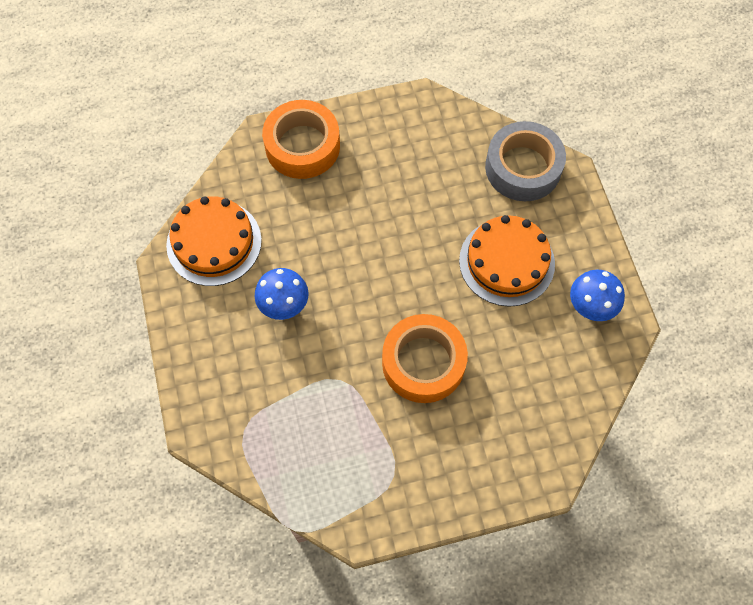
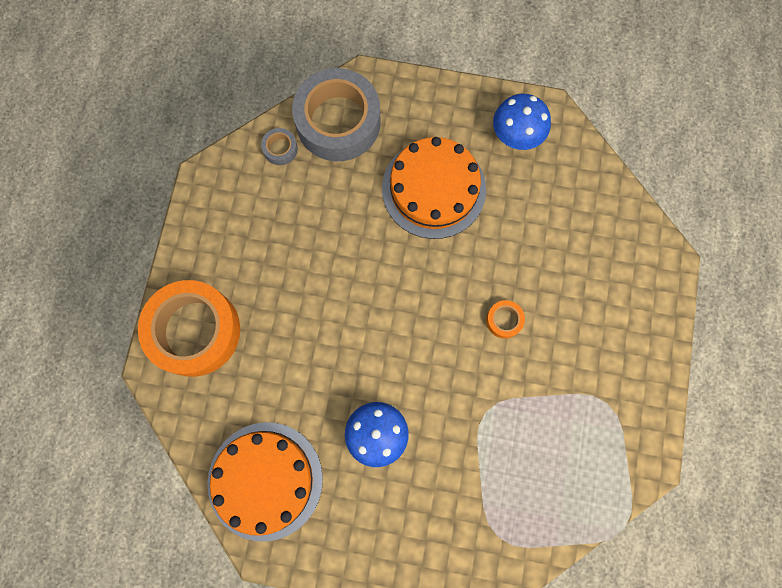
camera: 65 degrees left, 10 degrees up
(423, 363) = (504, 320): orange tape -> orange tape, size x0.40
(476, 138) = (280, 149): none -> grey tape

